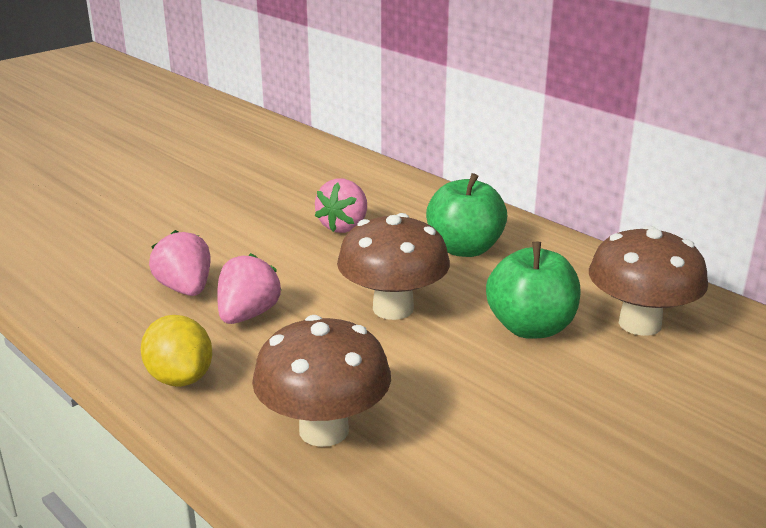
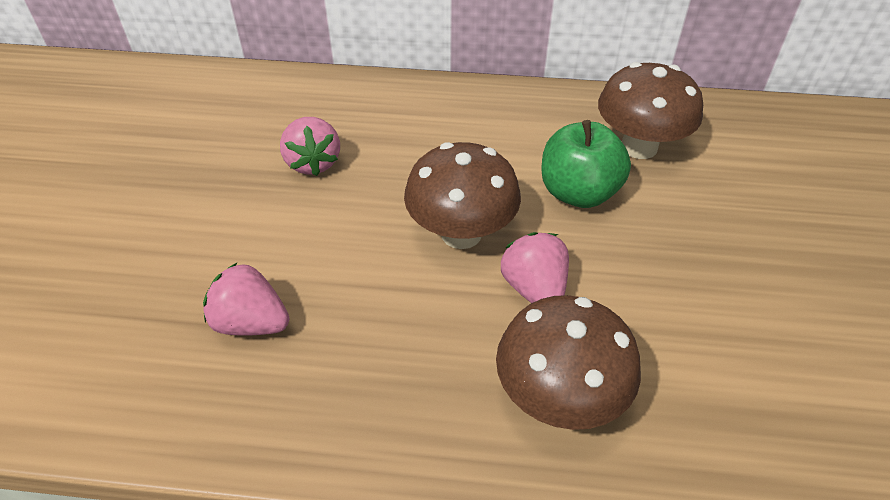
camera: 40 degrees left, 20 degrees up
(180, 378) = (377, 431): yellow lemon -> none
(248, 315) = (349, 317): pink strawberry -> pink strawberry (534, 289)
(464, 249) = (442, 136): green apple -> none

